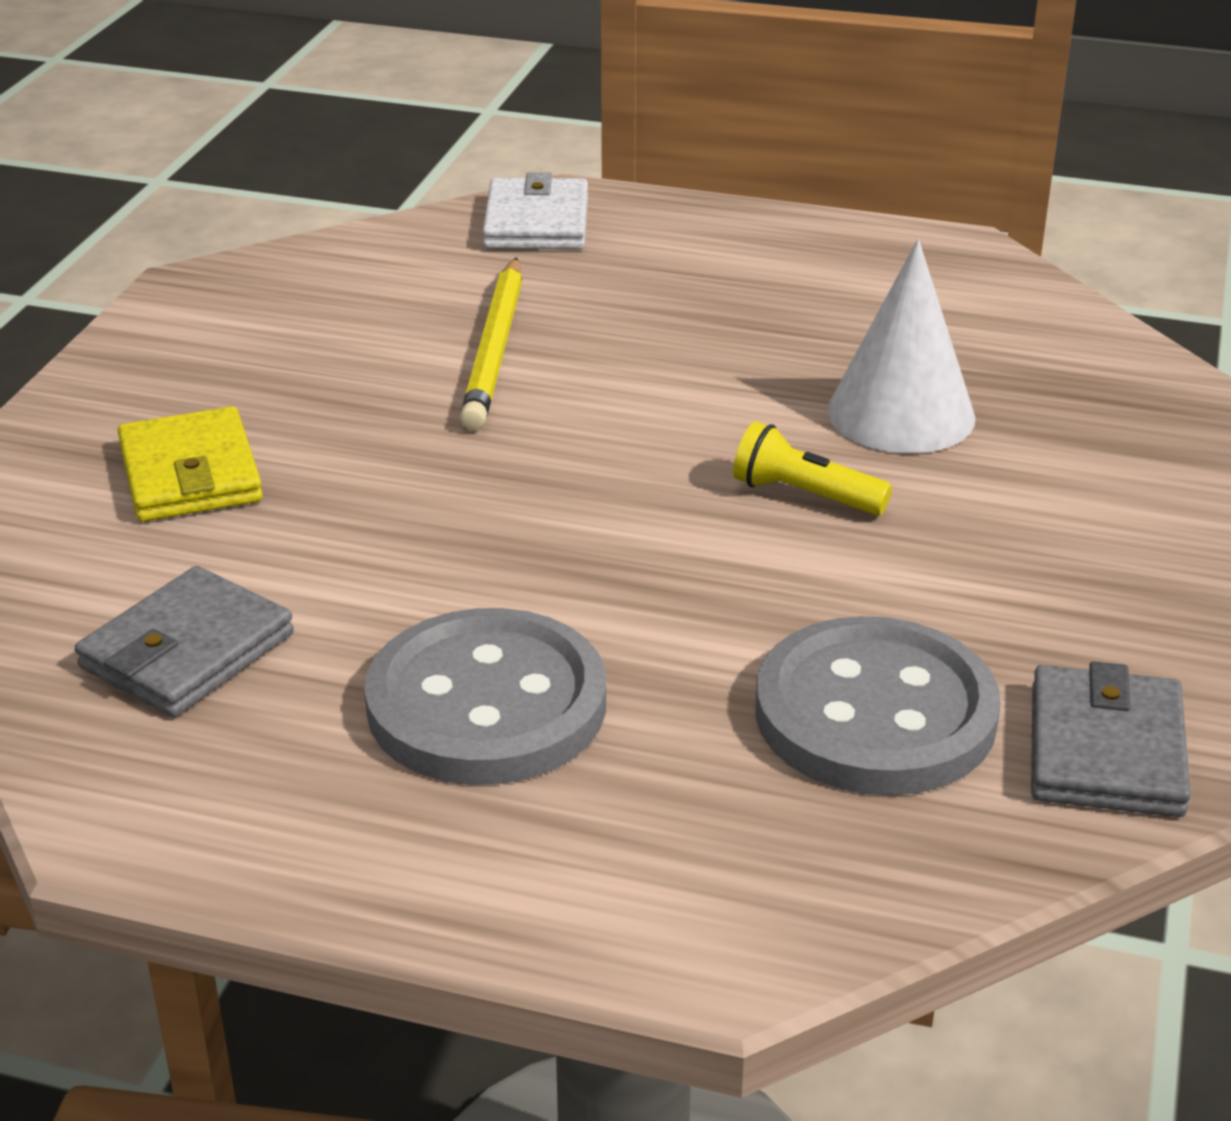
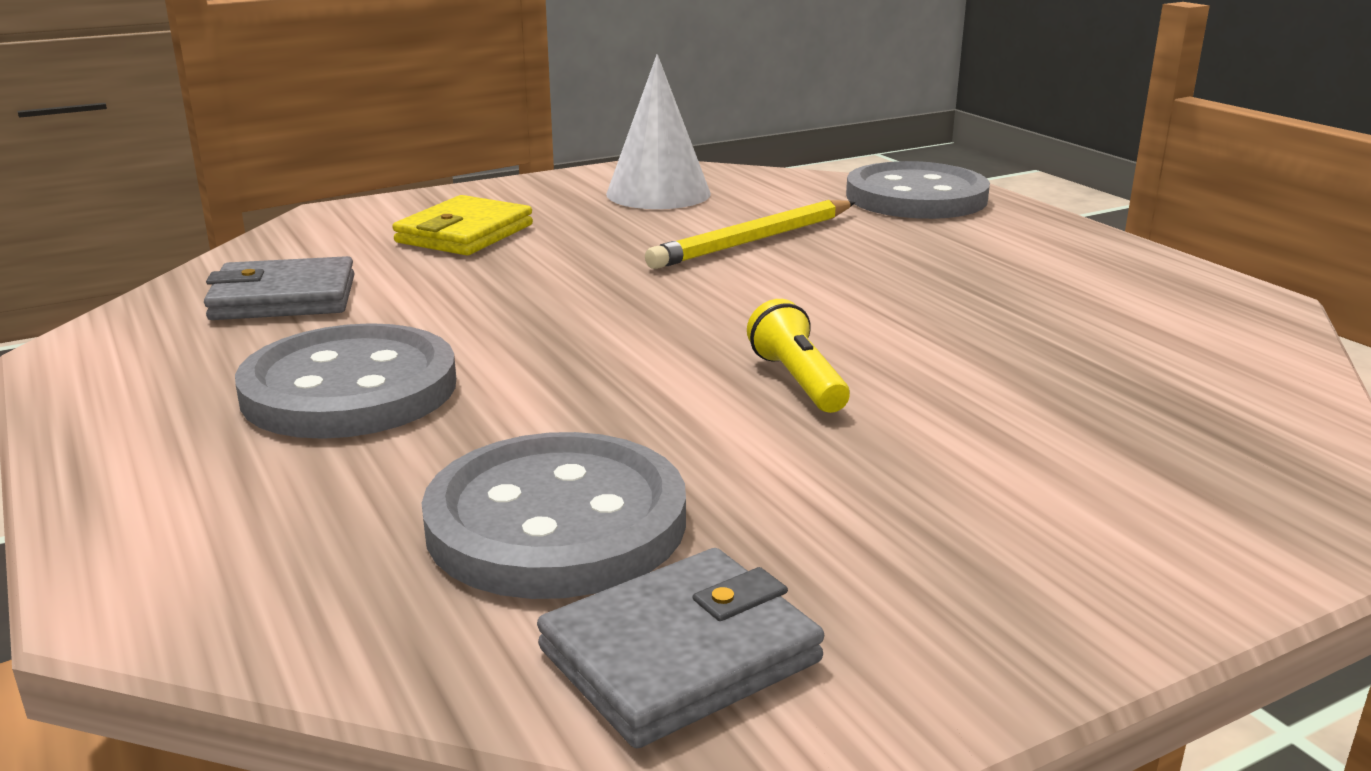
camera: 45 degrees right, 10 degrees down
(536, 223) = (916, 197): white wallet -> grey button
(901, 413) = (982, 368): white cone -> white cone (658, 193)

